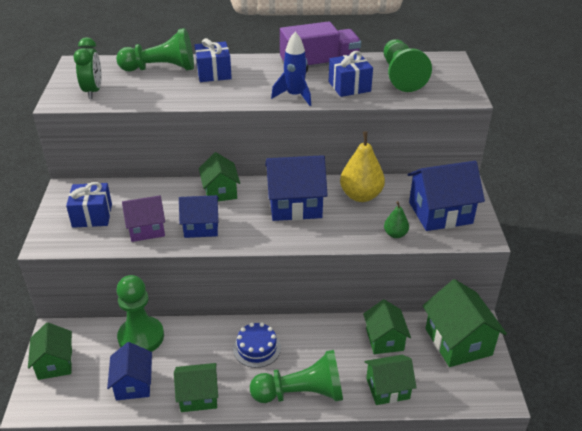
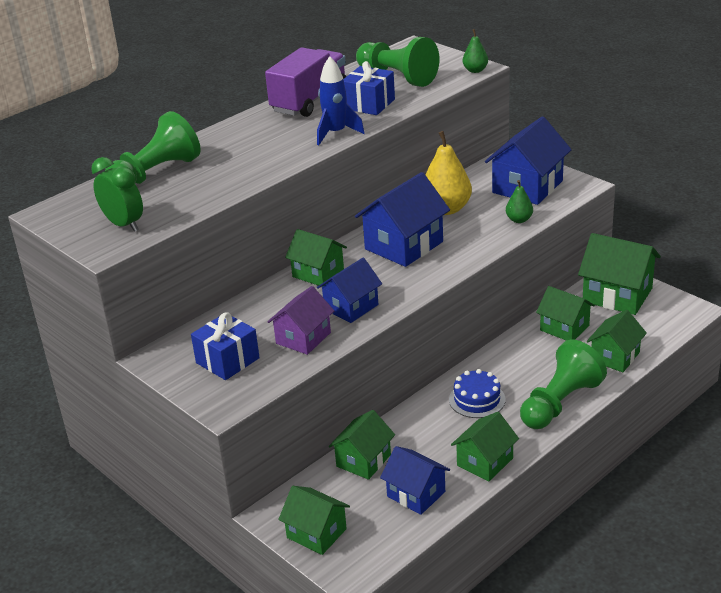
camera: 40 degrees left, 5 degrees down
(141, 337) = (363, 460): green pawn -> green house
(213, 73) = (219, 152): blue gift -> none
(461, 98) = (475, 70): none -> green pear

